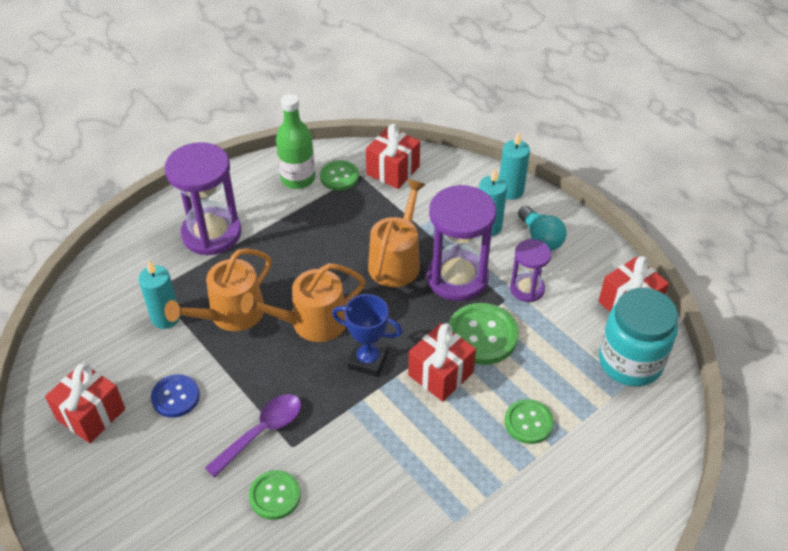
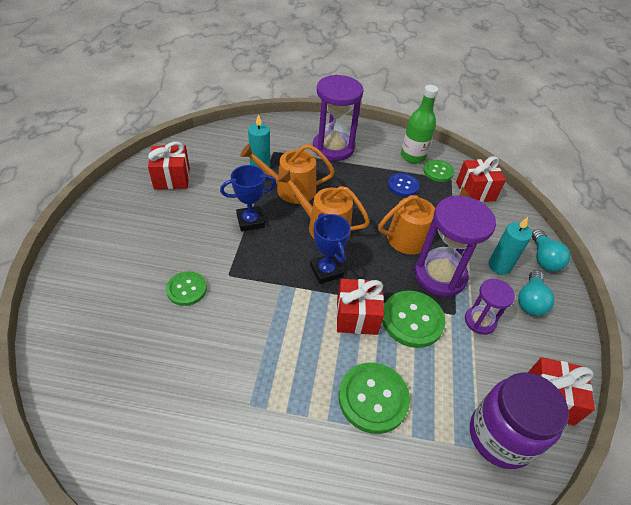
camera: 45 degrees right, 0 degrees up
(175, 397) = (213, 202): blue button -> blue button (403, 186)
(239, 380) = (250, 221): none -> blue trophy
(262, 432) = (225, 254): purple spoon -> none
(510, 191) = (543, 258): turquoise candle -> turquoise light bulb
(528, 422) = (373, 398): green button -> green button, size x1.57
(630, 362) = (500, 436): turquoise jar -> purple jar

